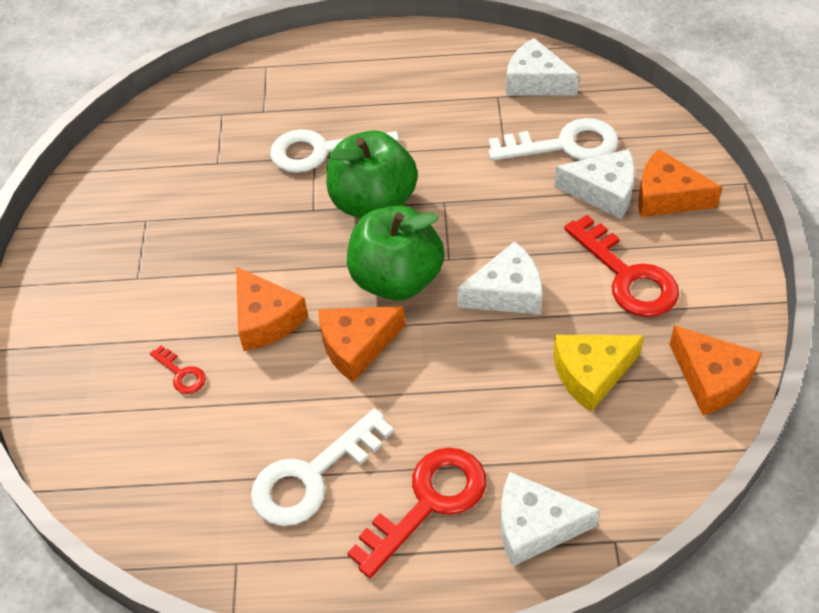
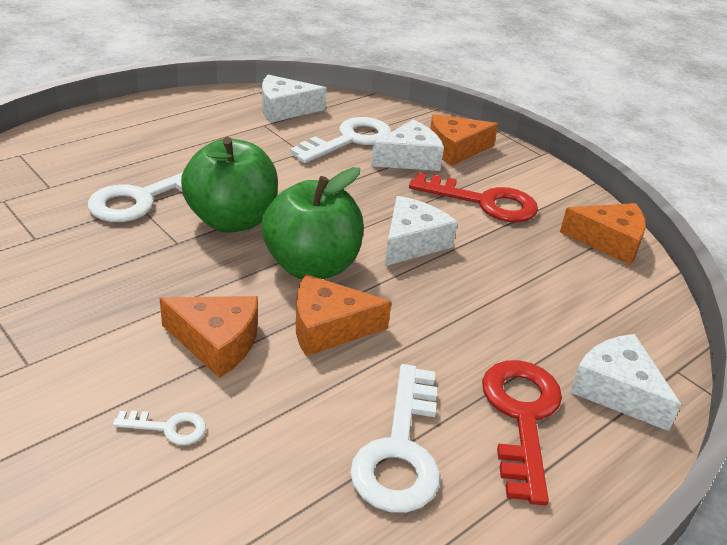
camera: 45 degrees left, 15 degrees down
(181, 374) = (168, 428): red key -> white key
(356, 346) = (328, 327): orange cheese -> orange cheese turned 60 degrees clockwise
(535, 526) = (617, 390): white cheese -> white cheese turned 90 degrees clockwise
(591, 374) = (532, 270): yellow cheese -> none

